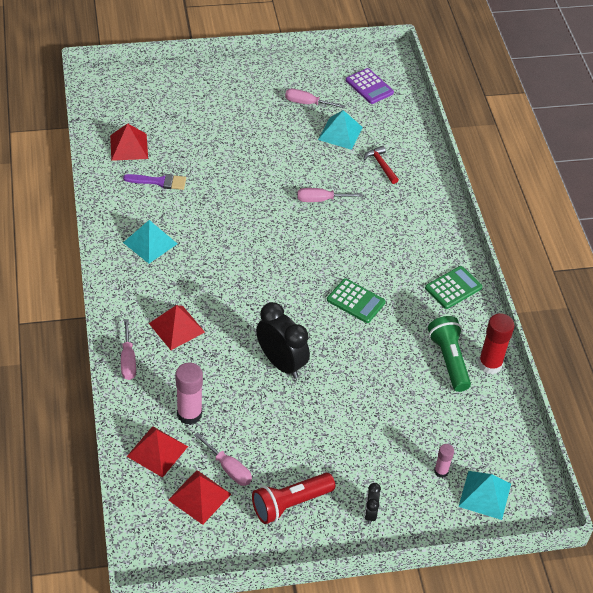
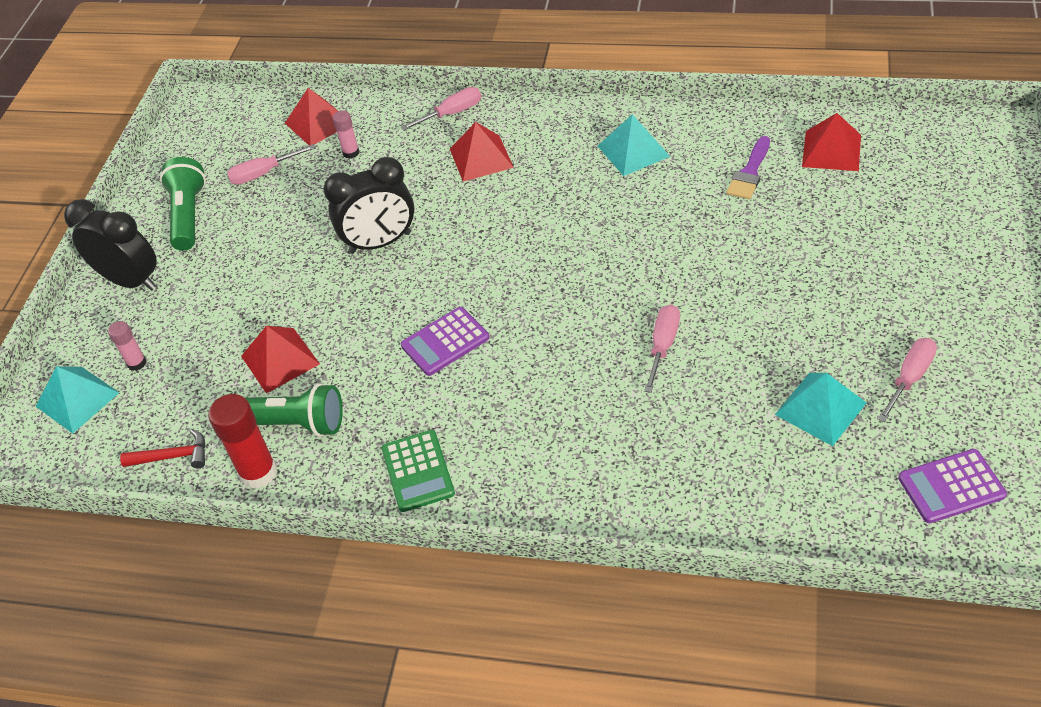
camera: 120 degrees right, 0 degrees up
(128, 360) = (452, 113): pink screwdriver -> pink screwdriver turned 135 degrees clockwise
(189, 414) = (351, 153): pink glue stick -> pink glue stick, size x0.56
(199, 496) = (244, 147): red pyramid -> red pyramid (280, 360)
(290, 504) = (188, 215): red flashlight -> green flashlight
(356, 301) = (445, 342): green calculator -> purple calculator
(370, 513) = (131, 281): black clock -> black clock, size x2.08
(381, 165) = (724, 448): red hammer -> red hammer (173, 456)

